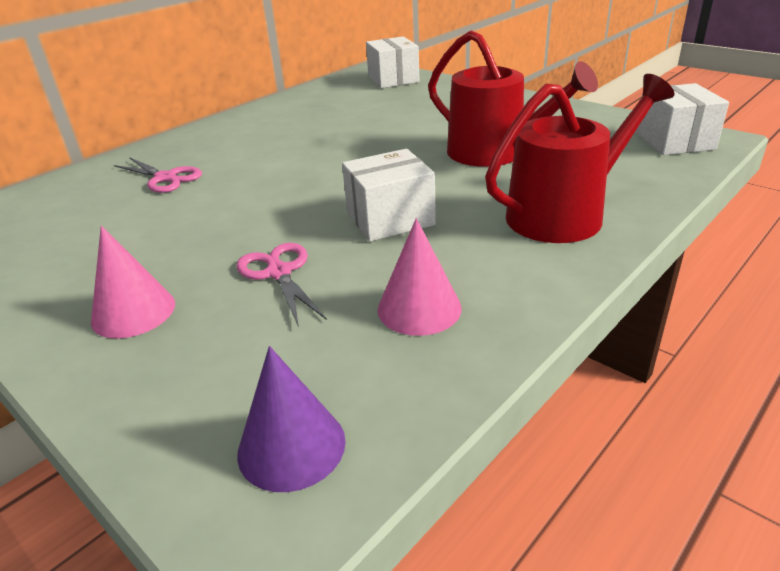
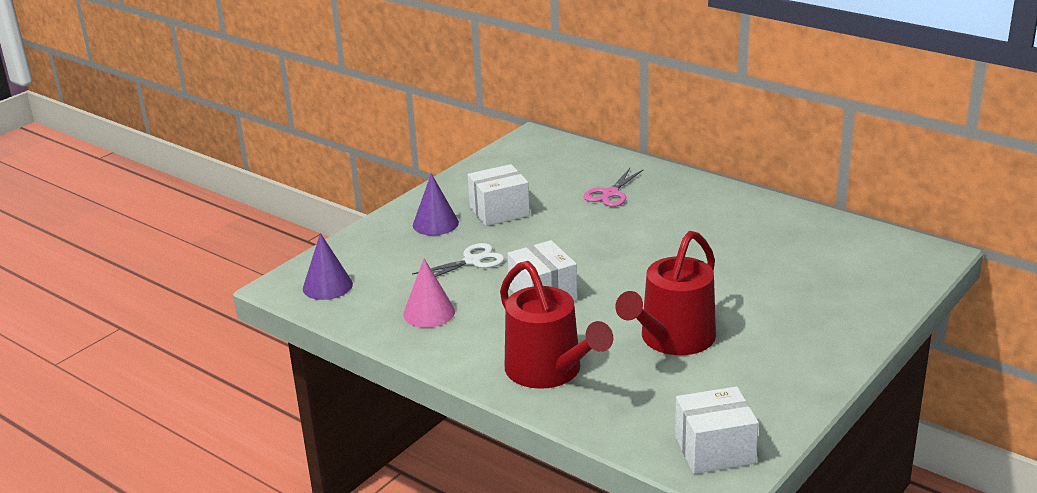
camera: 85 degrees right, 5 degrees down
(133, 312) = (435, 224): pink cone -> purple cone
(279, 273) = (472, 261): pink scissors -> white scissors
(393, 79) = (894, 270): white box -> white box (499, 211)

